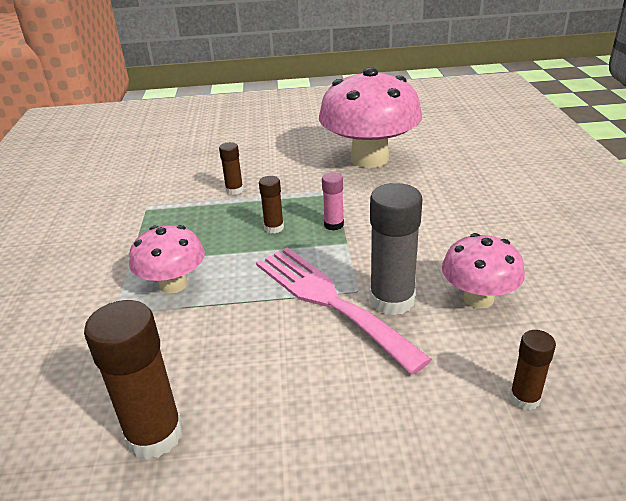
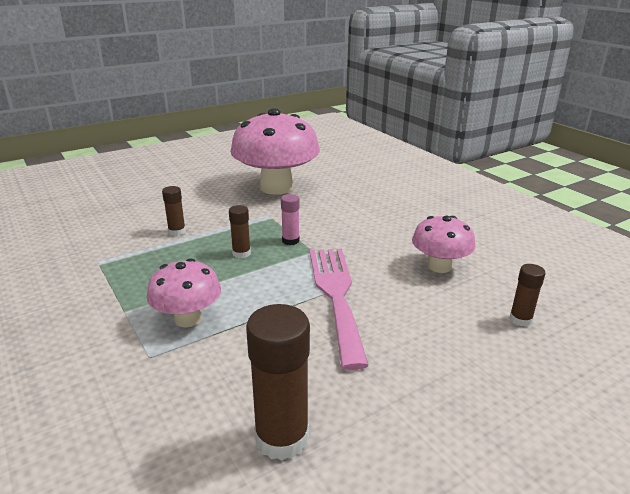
camera: 30 degrees left, 5 degrees down
(329, 300) = (336, 295): pink fork -> pink fork turned 60 degrees clockwise
(392, 300) = (383, 283): grey glue stick -> none

